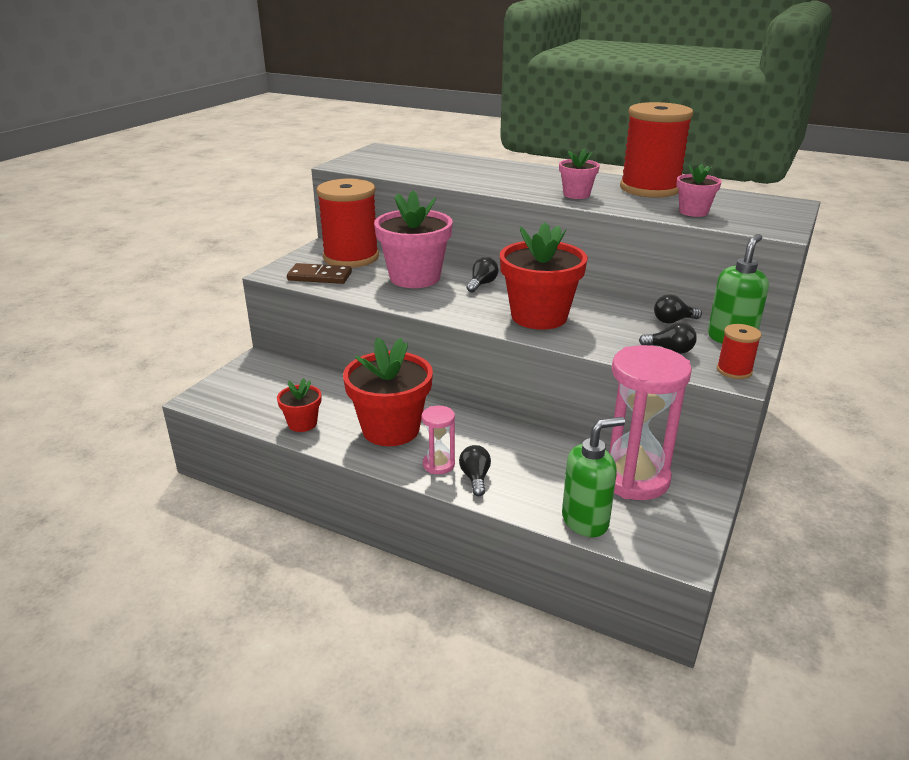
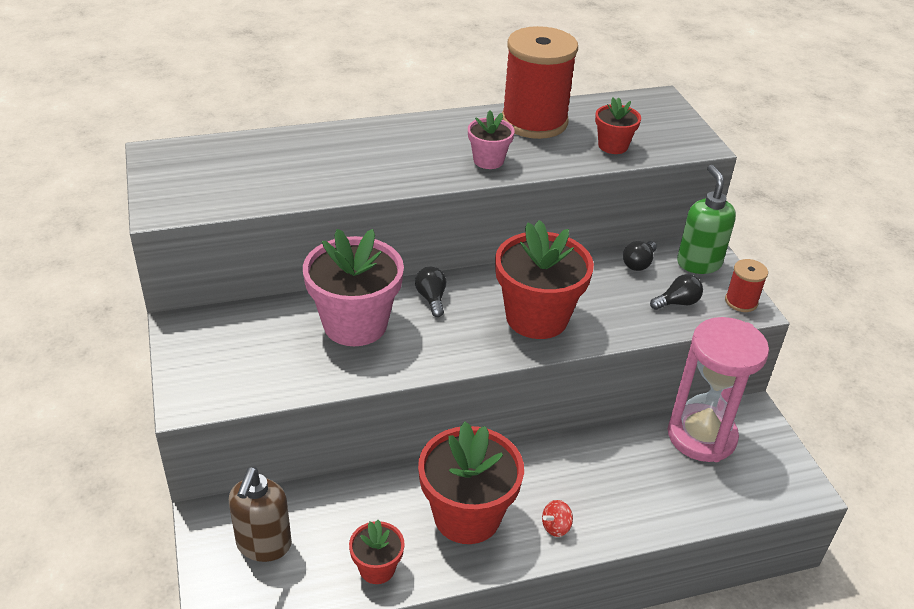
camera: 45 degrees left, 10 degrees up
(264, 383) = (264, 545): none -> brown soap dispenser
(319, 277) = (251, 379): brown domino -> none
(351, 257) = (241, 328): red spool -> none
(438, 464) = (556, 527): pink hourglass -> red spinning top
(475, 478) = (600, 520): black light bulb -> none
(585, 521) = (719, 504): green soap dispenser -> none
(693, 212) = (613, 146): pink flower pot -> red flower pot

